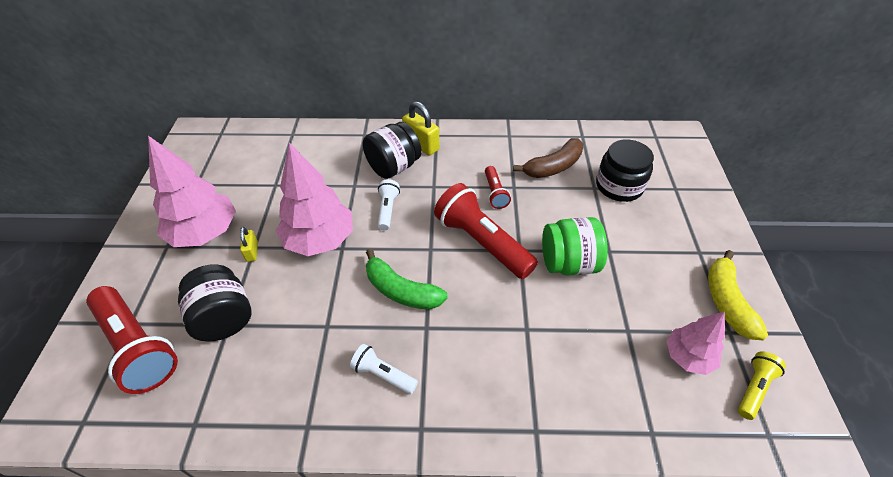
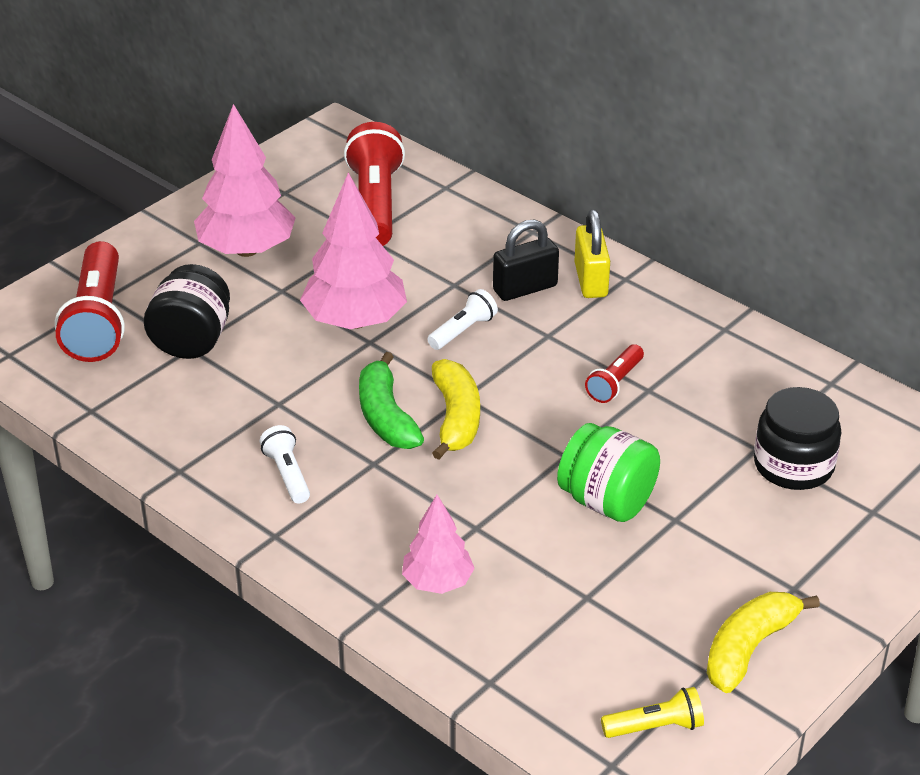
camera: 40 degrees right, 10 degrees down
(252, 251) = (275, 294): yellow padlock -> none
(394, 167) = (525, 288): black jar -> black padlock
(440, 265) = (456, 418): none -> yellow banana
(482, 242) = (531, 423): red flashlight -> red flashlight (375, 204)
(553, 167) = (733, 396): brown banana -> none
(688, 357) = (621, 658): pink tree -> pink tree (437, 582)

